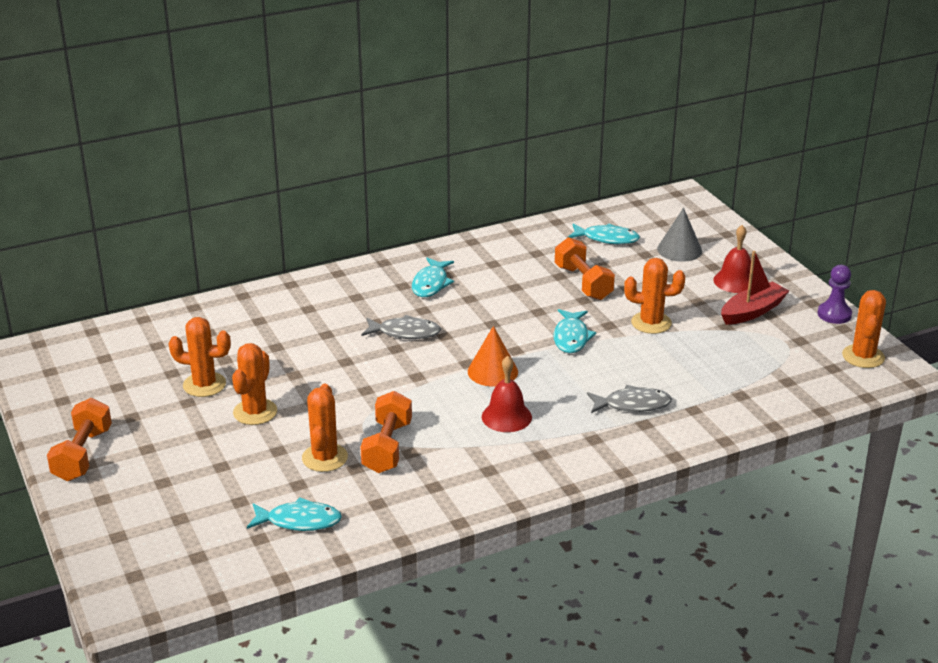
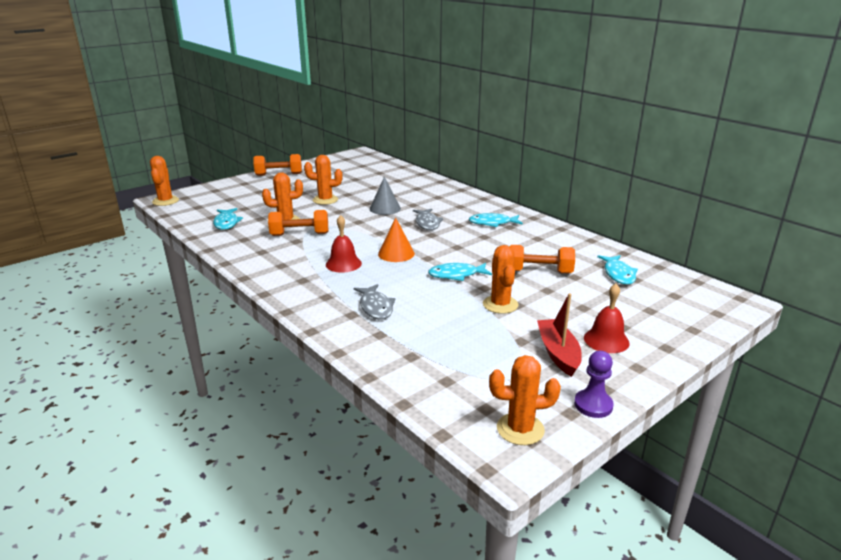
camera: 75 degrees right, 5 degrees down
(204, 385) = (347, 186): orange cactus -> orange cactus (165, 201)
(583, 283) = (539, 272): orange dumbbell -> orange dumbbell turned 45 degrees clockwise
(679, 250) = (635, 307): grey cone -> grey cone (385, 208)
(752, 311) = (558, 353): red boat -> red boat turned 135 degrees counterclockwise

